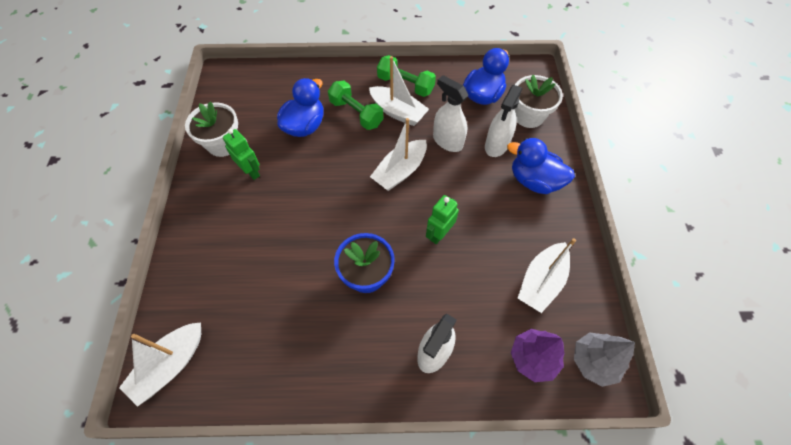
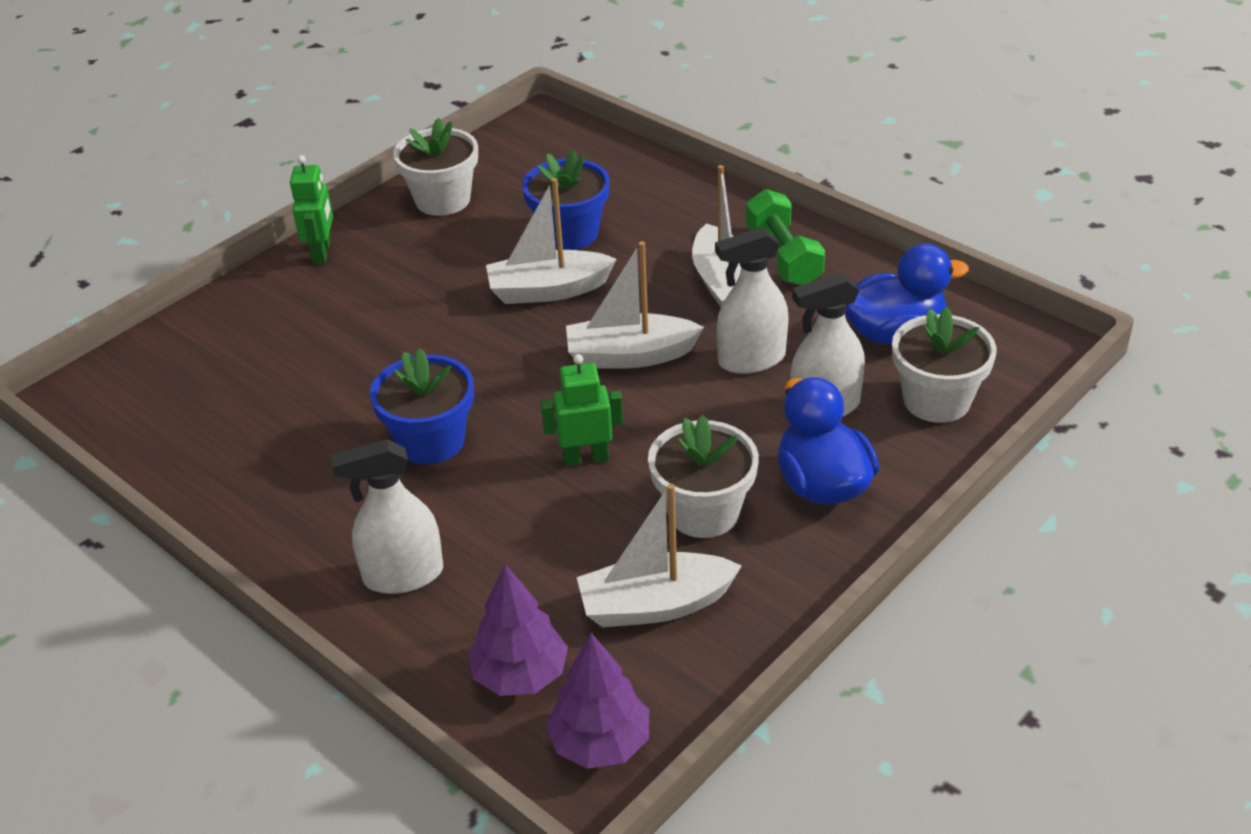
camera: 45 degrees right, 20 degrees down
(171, 365) = (121, 386): white boat -> white boat (548, 290)
(251, 171) = (438, 248): green robot -> green robot (322, 252)
(305, 126) = (569, 233): blue duck -> blue flower pot
(356, 113) = (660, 255): green dumbbell -> none
(447, 141) = (751, 359): white spray bottle -> white spray bottle turned 105 degrees counterclockwise
(509, 225) = (703, 512): none -> white flower pot
(593, 361) = (600, 743): grey tree -> purple tree

